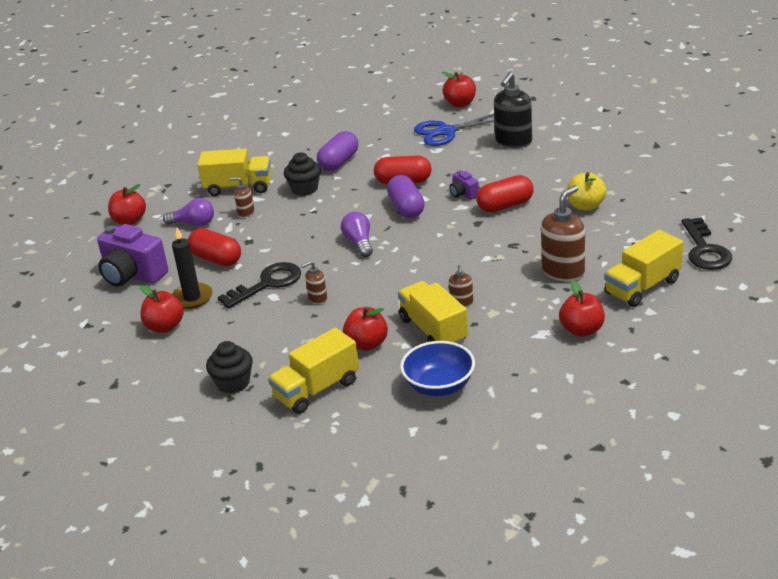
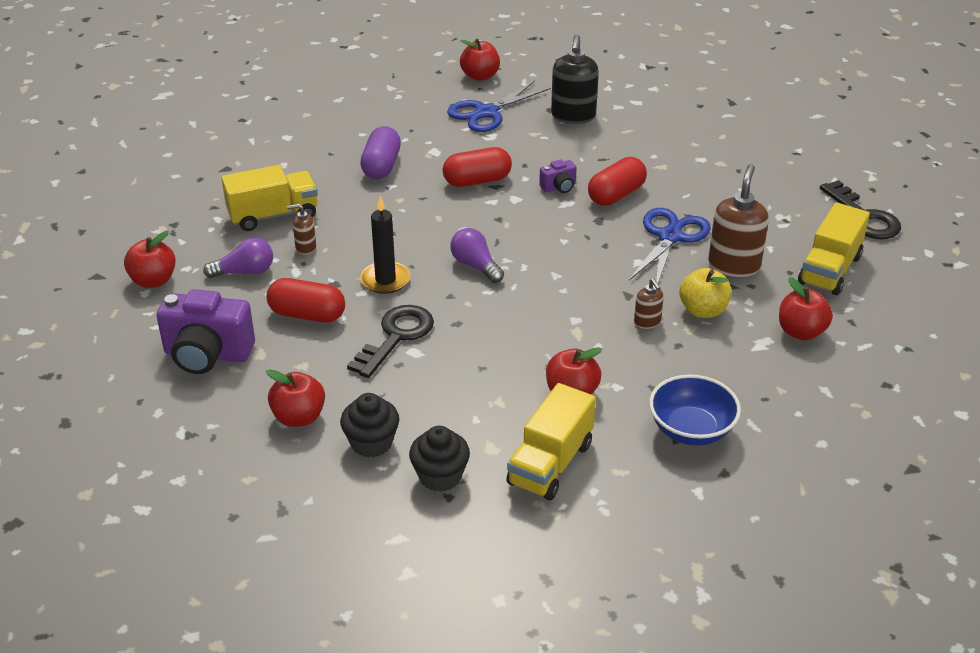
camera: 25 degrees left, 5 degrees up
(192, 298) = (310, 372): black candle -> black candle (385, 280)
(304, 189) = (361, 206): black cupcake -> black cupcake (371, 443)
(317, 298) = (472, 345): brown soap dispenser -> none
(406, 208) = (503, 214): purple capsule -> none
(433, 330) = (638, 362): yellow truck -> none
(463, 194) = (559, 187): purple camera -> purple camera turned 60 degrees counterclockwise
(526, 243) = (670, 237): none -> blue scissors
(586, 206) = (705, 183): yellow apple -> yellow apple (703, 310)

